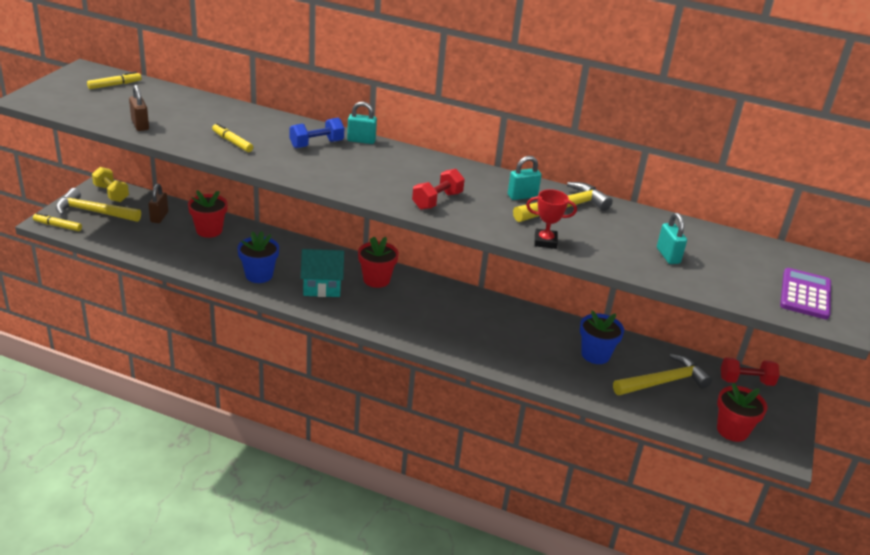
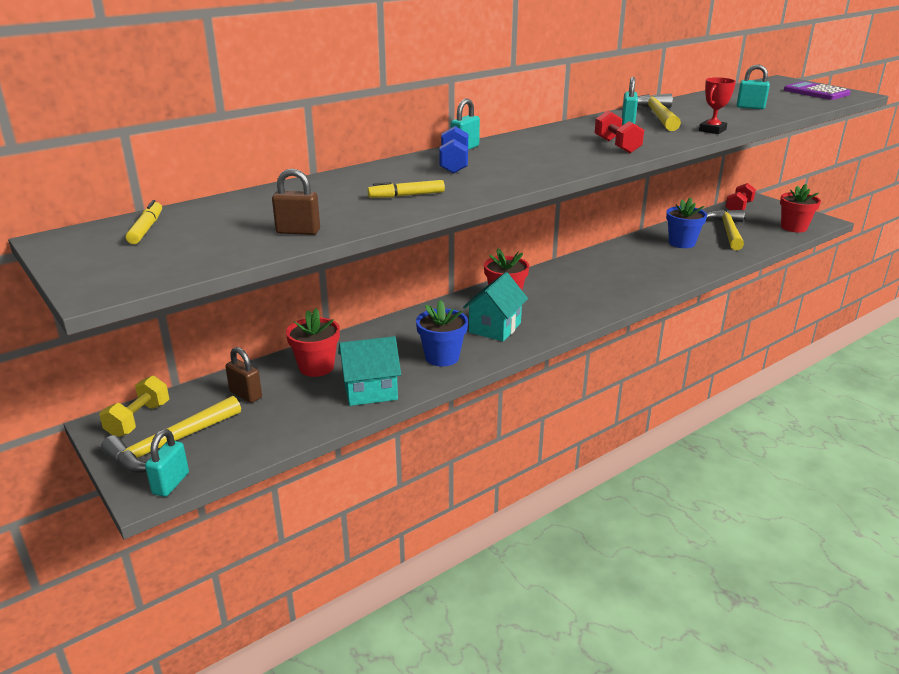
camera: 55 degrees left, 5 degrees down
(57, 226) = (171, 483): yellow marker -> turquoise padlock
(111, 193) = (138, 420): yellow dumbbell -> yellow dumbbell turned 60 degrees counterclockwise
(194, 259) = (370, 391): none -> turquoise house

